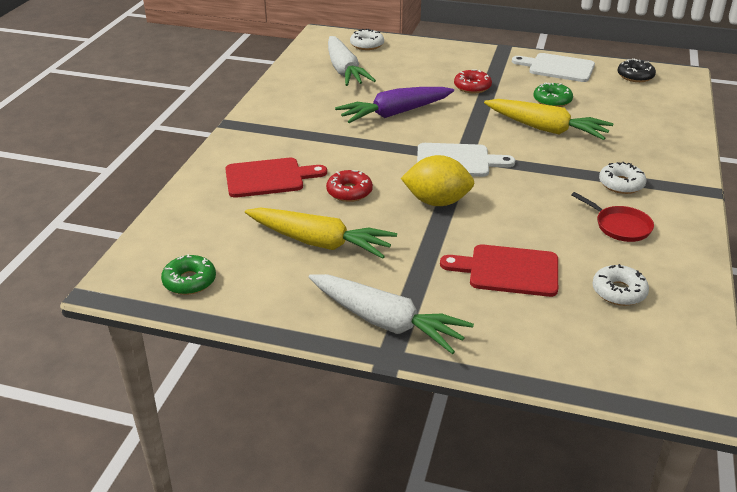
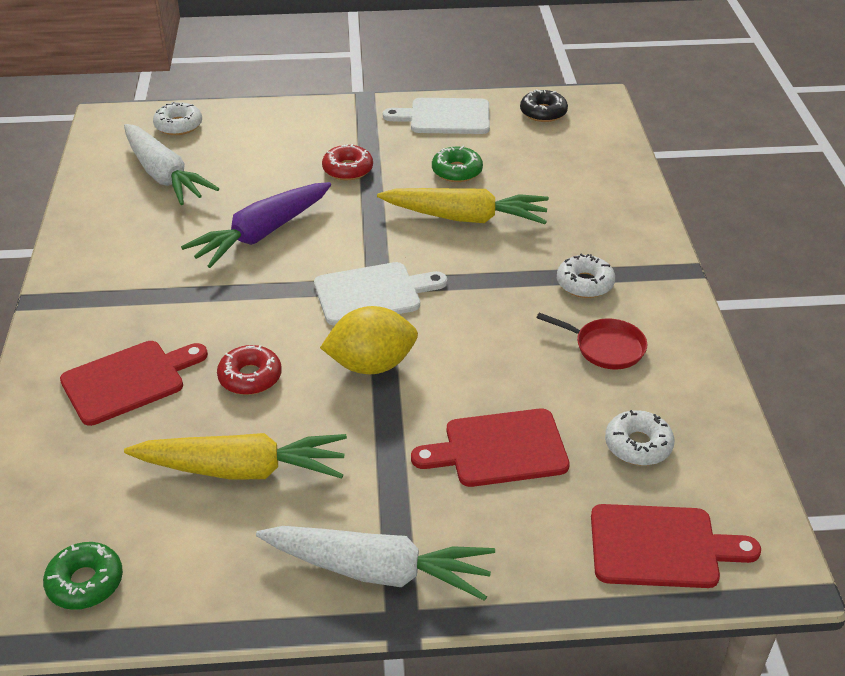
camera: 20 degrees left, 5 degrees up
(608, 359) = (661, 547): none -> red cutting board

